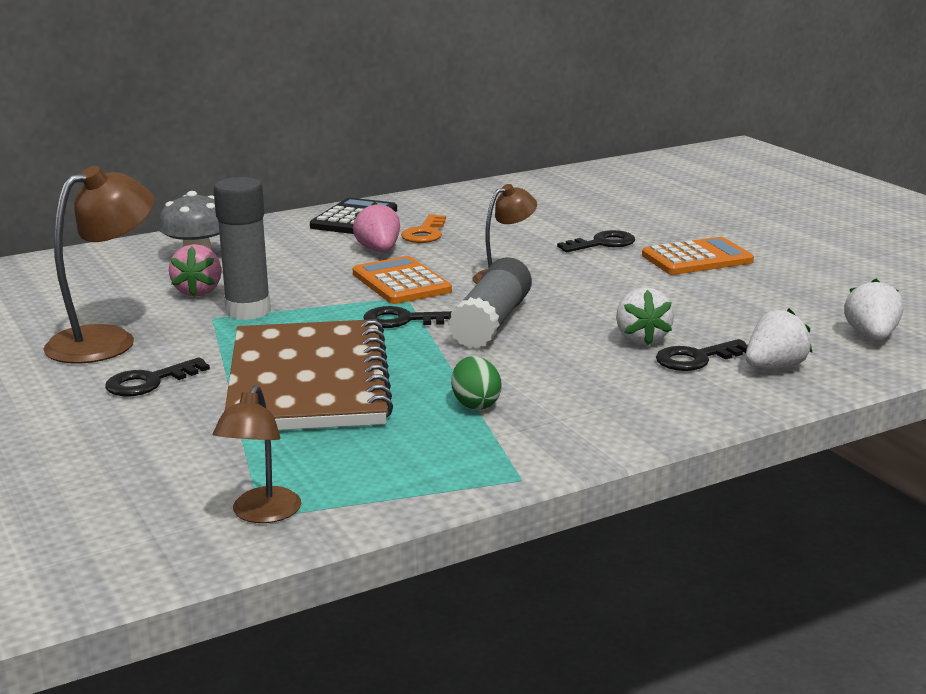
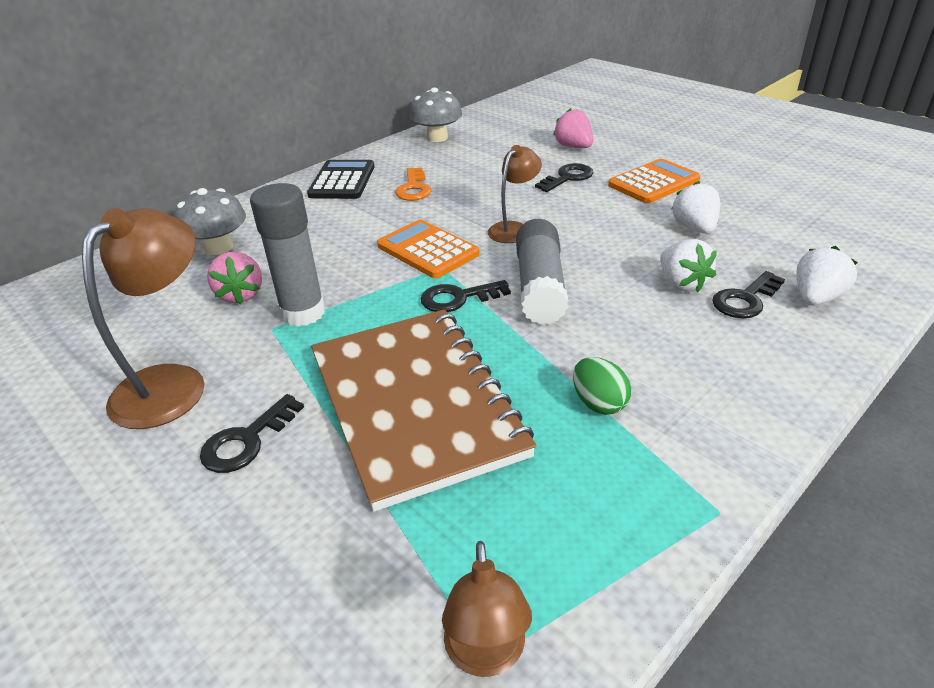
camera: 15 degrees left, 15 degrees up
(379, 251) = (385, 215): pink strawberry -> pink strawberry (573, 147)
(486, 193) = (437, 137): none -> grey mushroom
(871, 336) = (857, 246): white strawberry -> white strawberry (694, 228)

